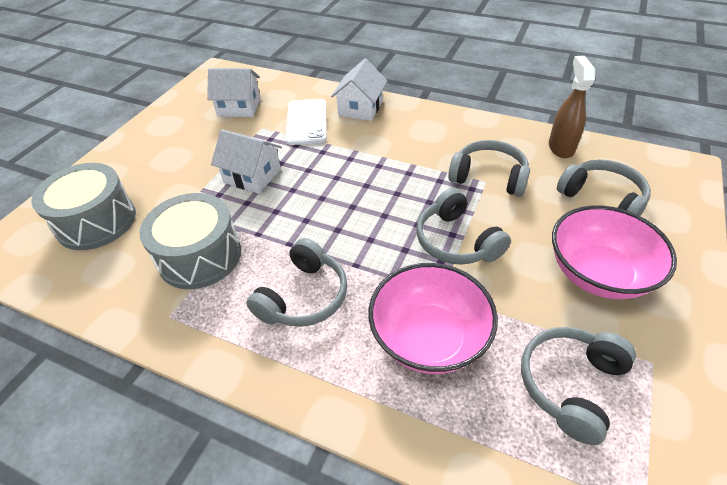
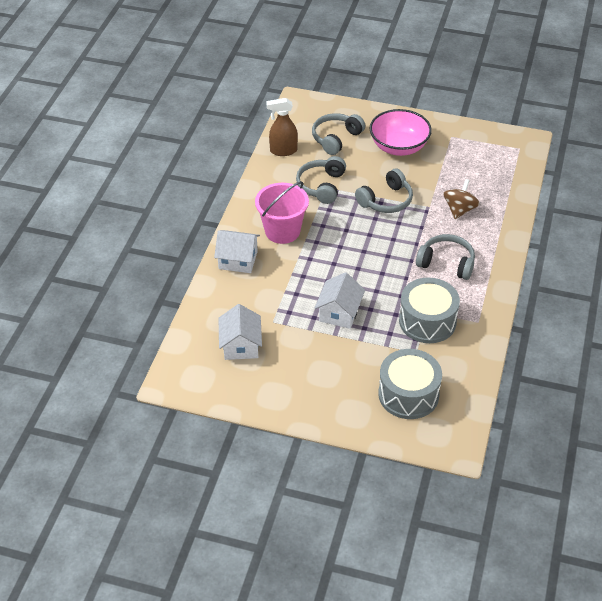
camera: 100 degrees left, 0 degrees up
(307, 122) = (262, 292): white phone -> none
(402, 140) = (282, 231): none -> pink bucket
(429, 338) = (459, 210): pink bowl -> brown spinning top
(571, 385) = (471, 163): grey headphones -> none

